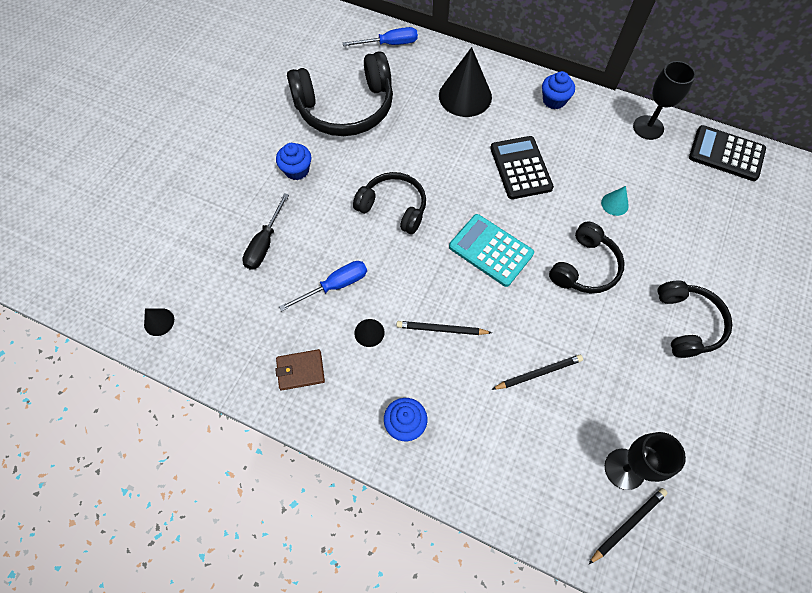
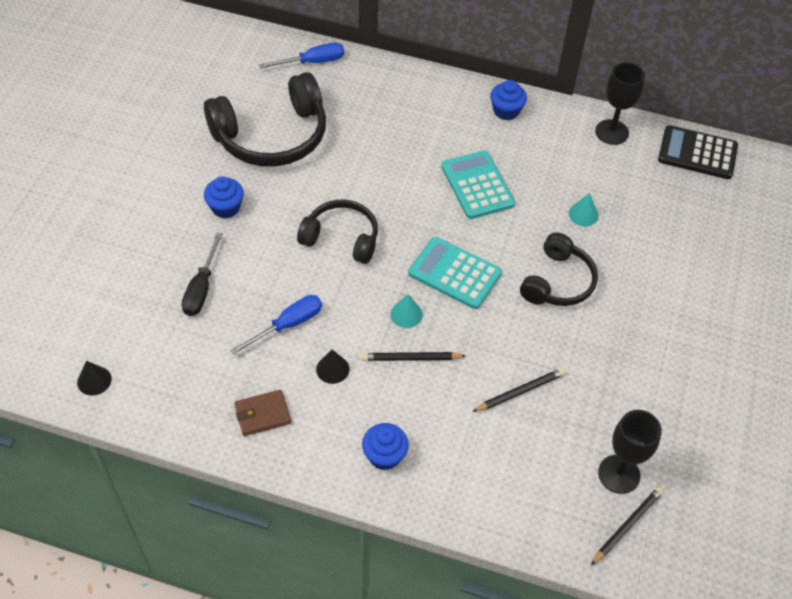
camera: 10 degrees left, 10 degrees down
(442, 286) = (406, 314): none -> turquoise cone
(465, 96) = (406, 113): black cone -> none
(520, 168) = (477, 185): black calculator -> turquoise calculator
(687, 323) = (670, 328): black headphones -> none

